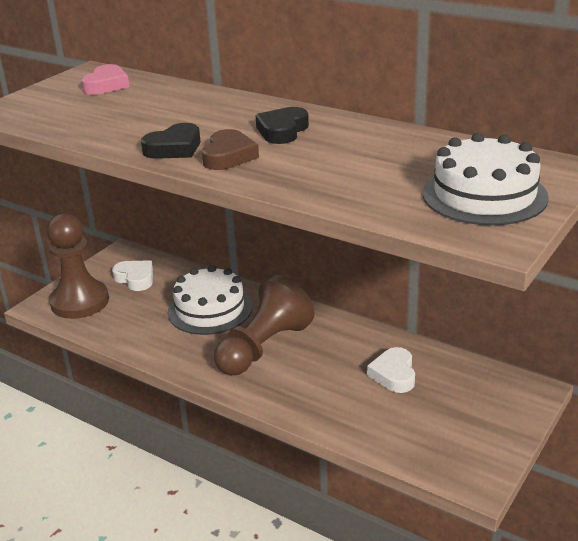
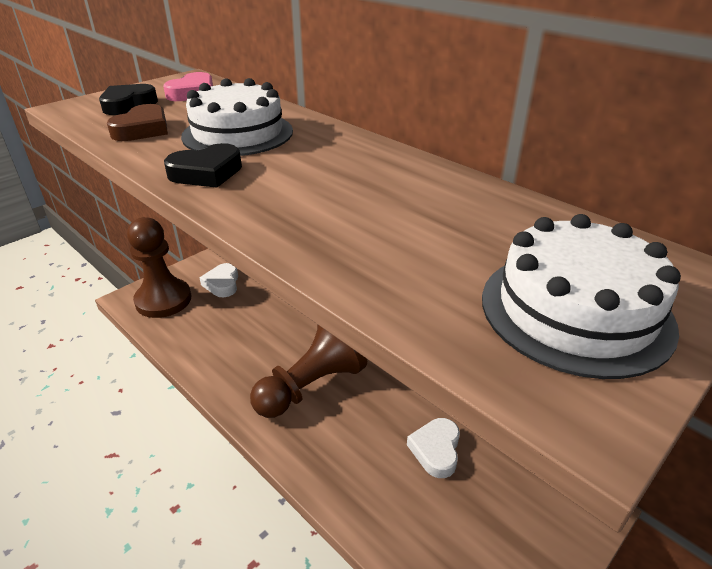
camera: 10 degrees right, 5 degrees up
(135, 278) = (222, 284): white heart -> white heart turned 150 degrees counterclockwise
(210, 309) = (276, 330): white cake -> white cake (238, 133)
(228, 156) = (260, 192): brown heart -> brown heart (143, 129)
(282, 131) = (340, 167): black heart -> black heart (128, 105)

